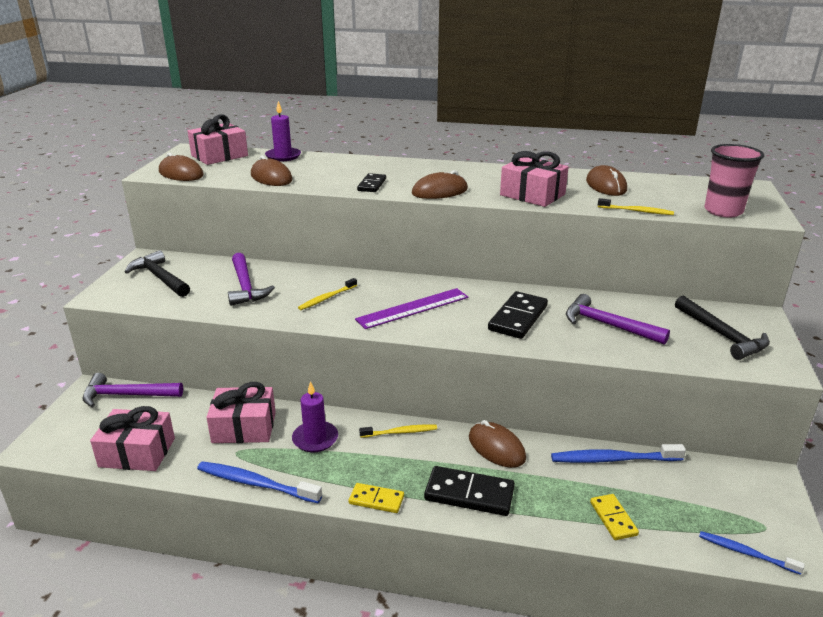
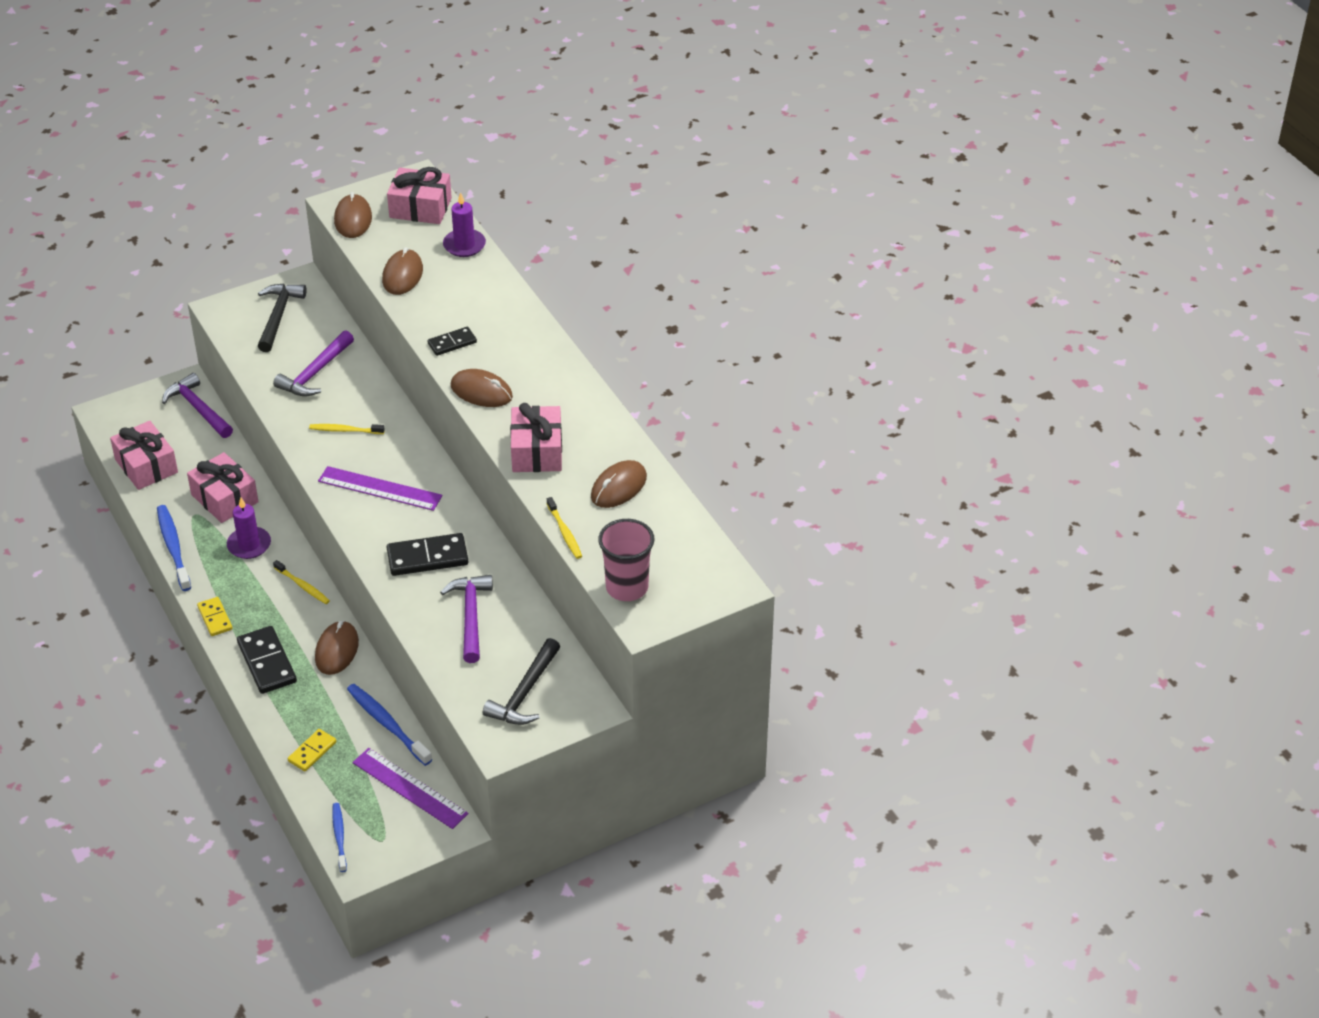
camera: 50 degrees right, 15 degrees up
(704, 481) = (409, 788): none -> purple ruler

